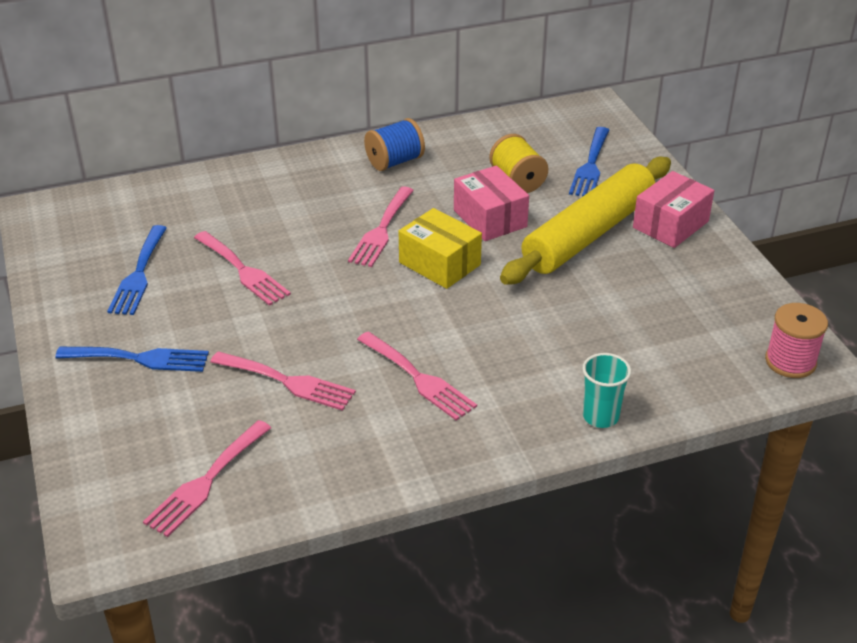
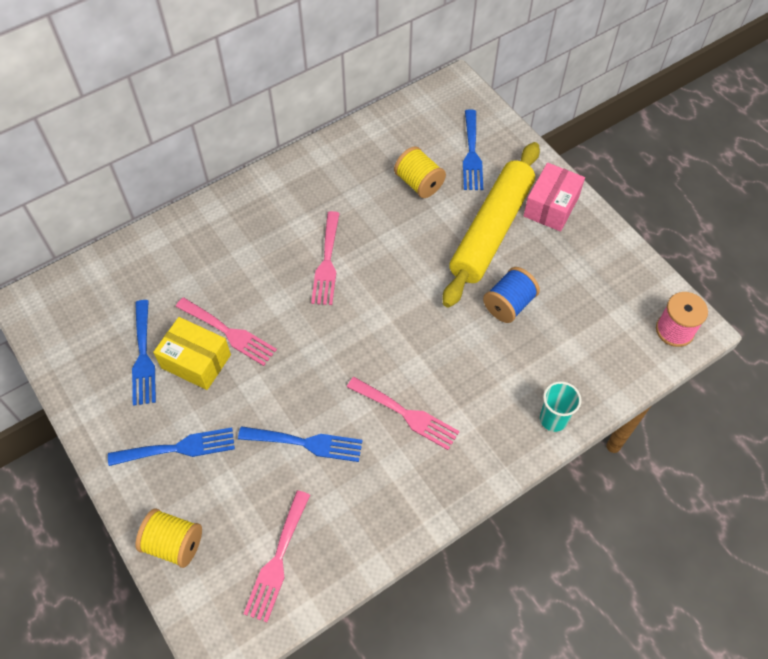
camera: 15 degrees left, 20 degrees up
(94, 442) = (174, 544): none -> yellow spool
(288, 382) = (306, 443): pink fork -> blue fork
(395, 162) = (313, 182): blue spool -> blue spool (509, 304)
(439, 264) = (385, 289): yellow box -> yellow box (196, 361)
(490, 218) = (409, 230): pink box -> none

